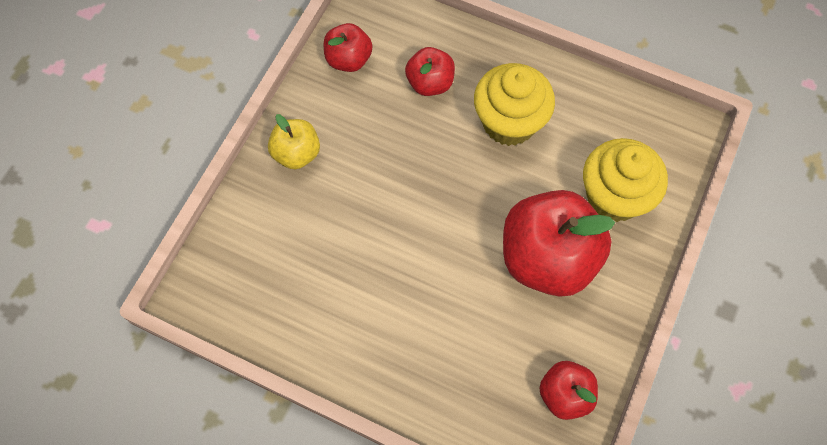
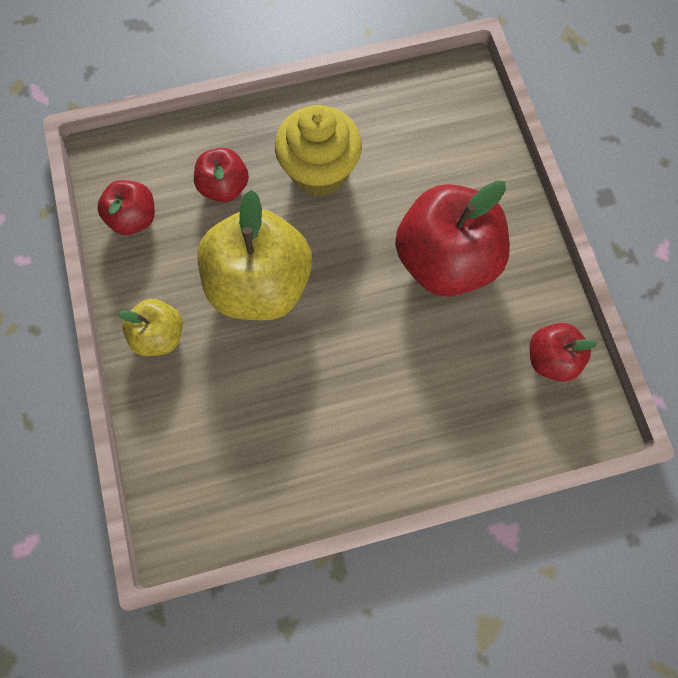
camera: 40 degrees left, 5 degrees up
(395, 171) = (260, 284): none -> yellow apple
(614, 196) = (453, 171): yellow cupcake -> none

